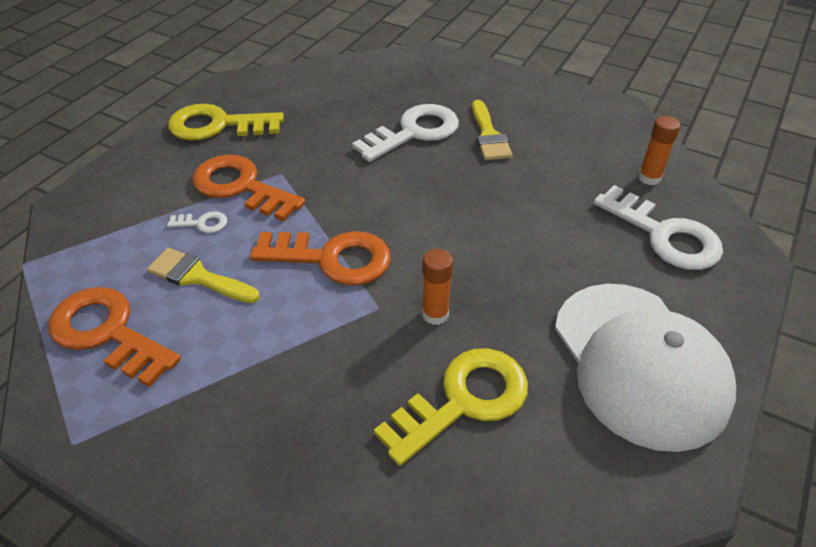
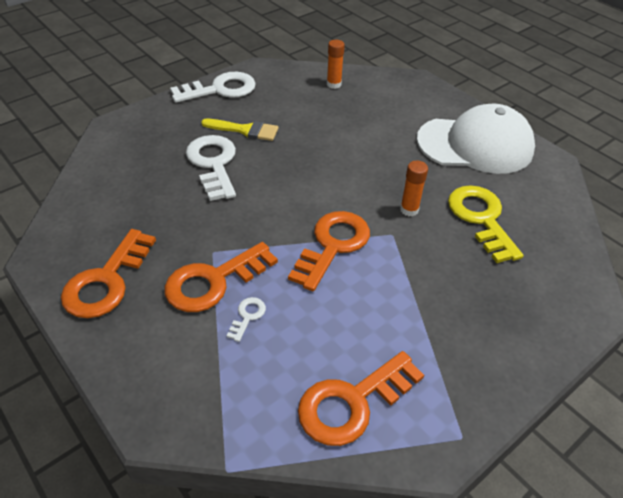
camera: 70 degrees left, 0 degrees up
(198, 277) = (313, 330): yellow brush -> none
(217, 125) = (106, 281): yellow key -> orange key
(665, 235) = (385, 99): white key -> white key (220, 89)

